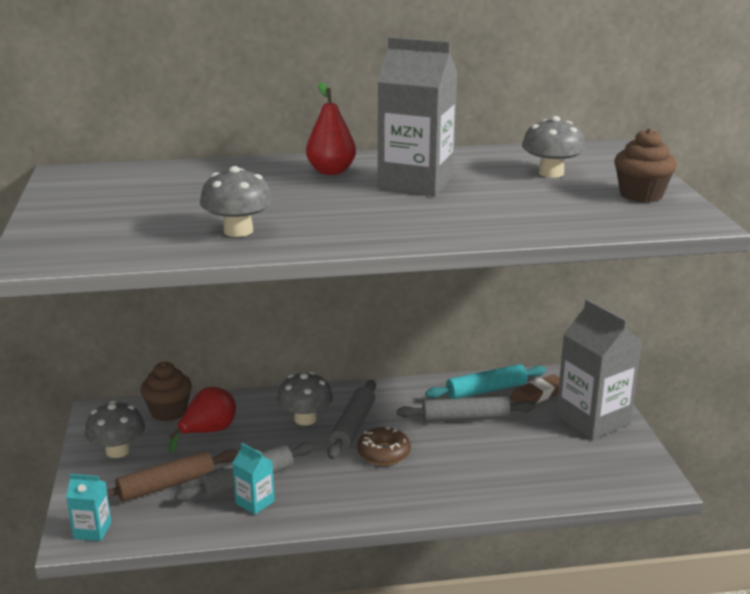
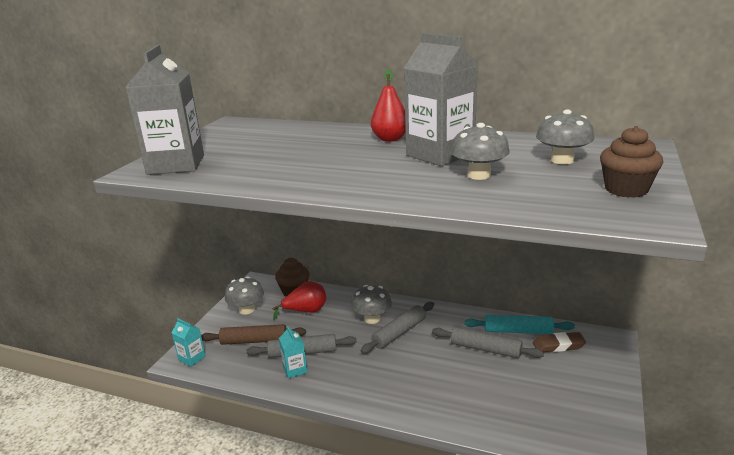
camera: 30 degrees right, 0 degrees up
(238, 231) = (273, 172): grey mushroom -> grey mushroom (479, 175)
(383, 453) = (405, 359): brown donut -> none
(593, 420) = (592, 380): grey carton -> grey carton (176, 164)

